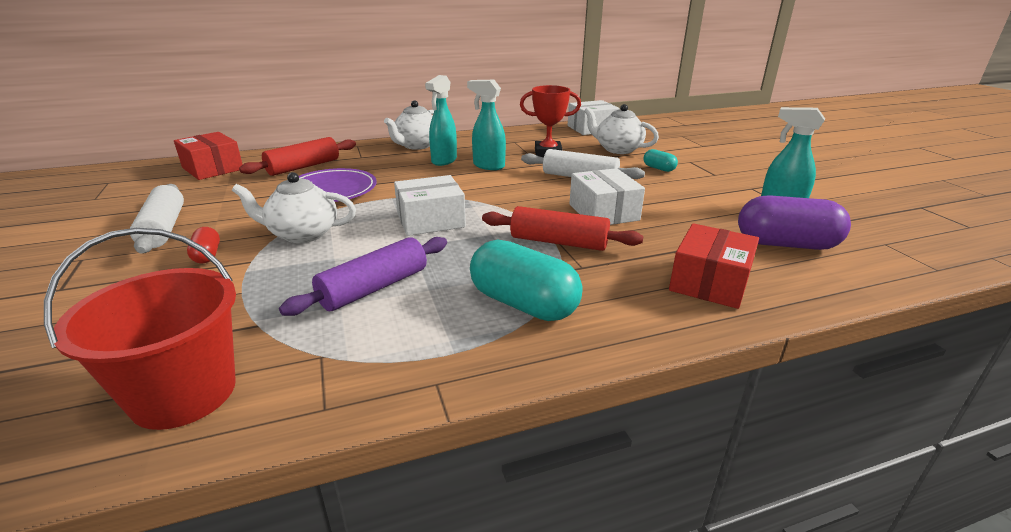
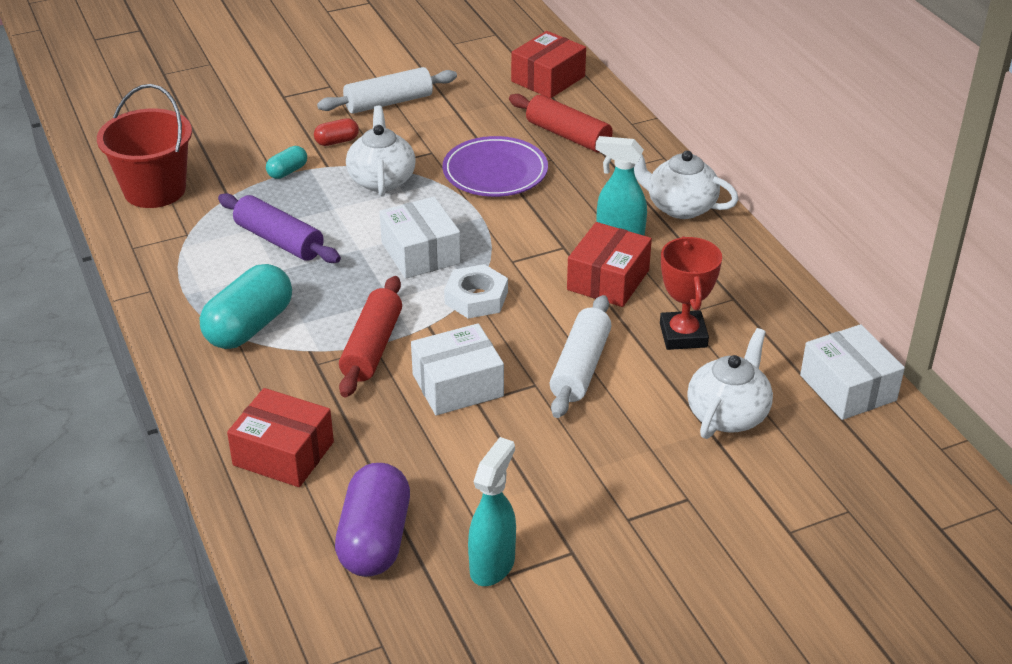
camera: 85 degrees right, 10 degrees up
(488, 166) = (608, 280): turquoise spray bottle -> red box
(498, 203) = (476, 298): none -> white nut
(659, 168) = (639, 455): turquoise capsule -> turquoise capsule (287, 171)

